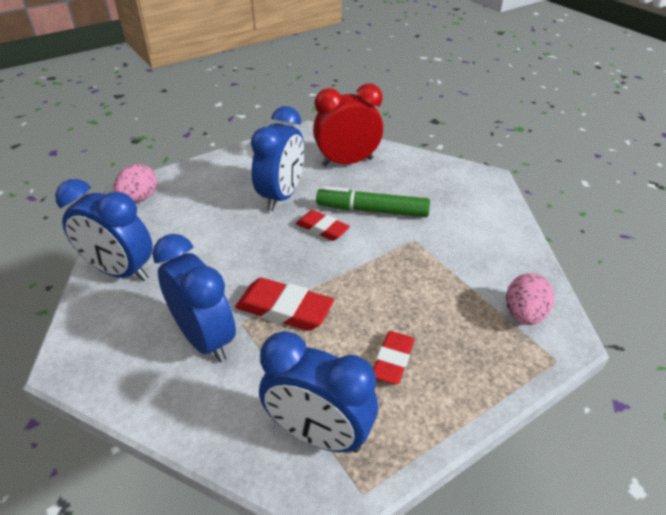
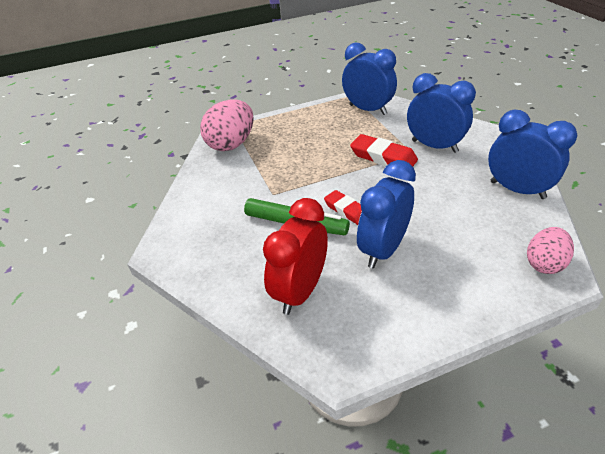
camera: 165 degrees left, 0 degrees up
(205, 338) = (434, 146): blue clock -> blue clock turned 150 degrees clockwise
(347, 162) = (300, 291): red clock -> red clock turned 120 degrees clockwise
(393, 360) = (321, 130): red eraser -> none
(524, 314) = (231, 144): pink egg -> pink egg, size x1.60

